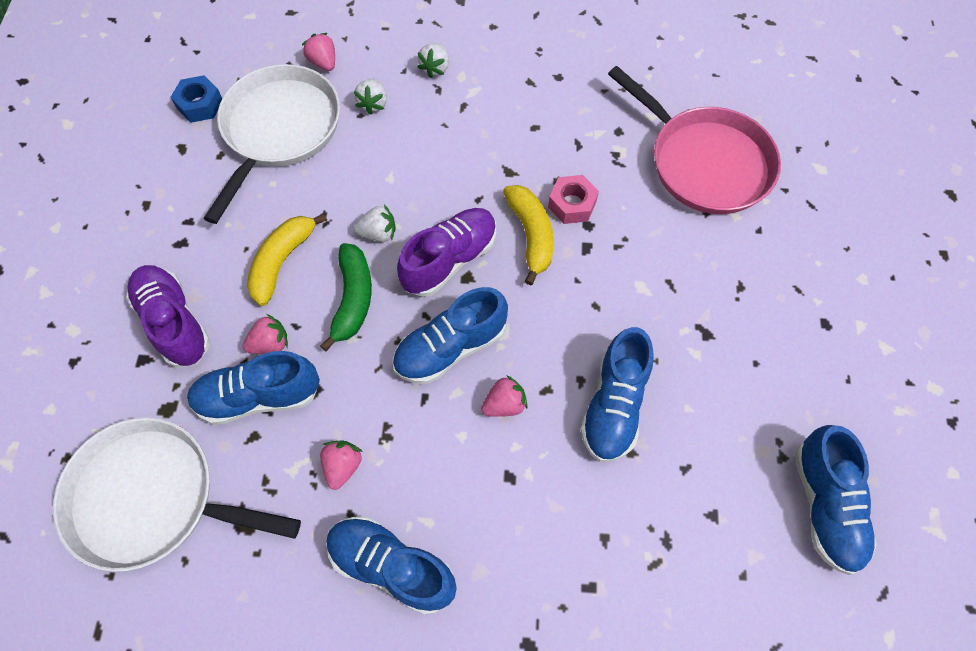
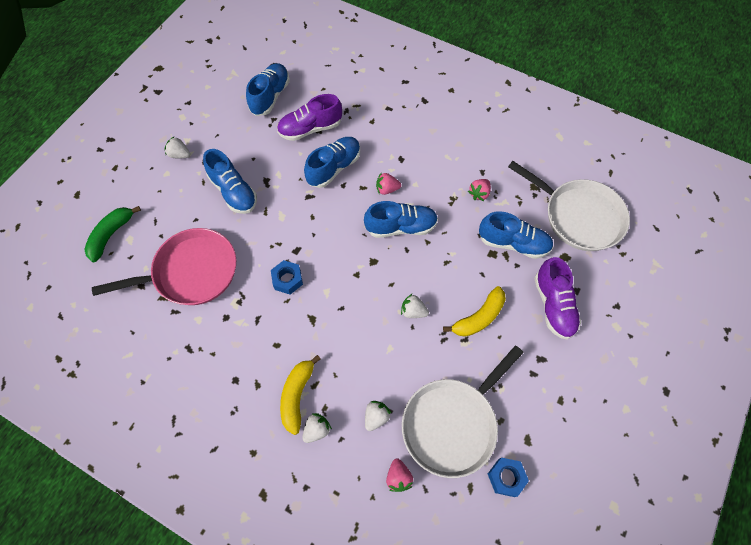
camera: 155 degrees left, 0 degrees up
(270, 344) = (499, 269): pink strawberry -> none
(353, 299) = (444, 276): green banana -> green banana (111, 235)
(392, 566) = (470, 146): blue shoe -> blue shoe (234, 192)
(450, 260) = (378, 276): purple shoe -> purple shoe (310, 129)
(531, 235) = (323, 270): yellow banana -> yellow banana (297, 395)
(572, 204) = (287, 279): pink nut -> blue nut
(704, 162) = (191, 272): pink pan -> pink pan turned 90 degrees clockwise
(872, 317) = (179, 155): none -> white strawberry

